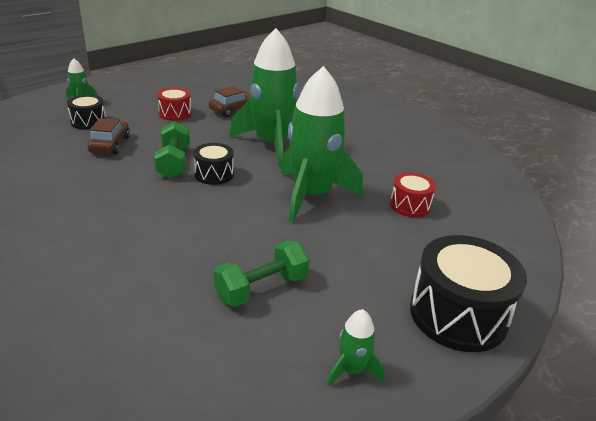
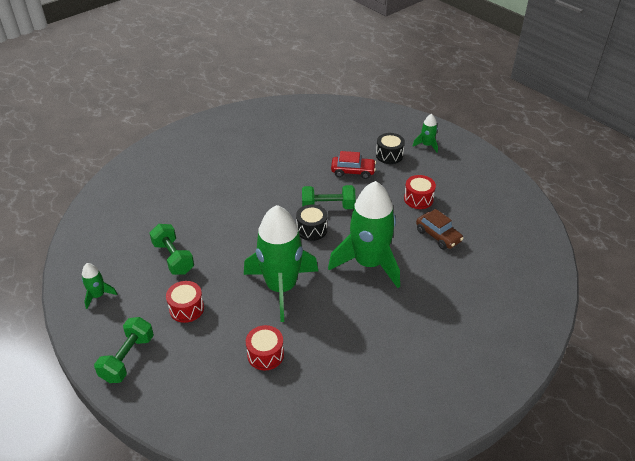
camera: 95 degrees right, 10 degrees up
(110, 144) = (353, 171): brown car -> red car
(359, 267) = (186, 308): none -> red drum
(458, 314) = (127, 358): black drum -> green dumbbell

